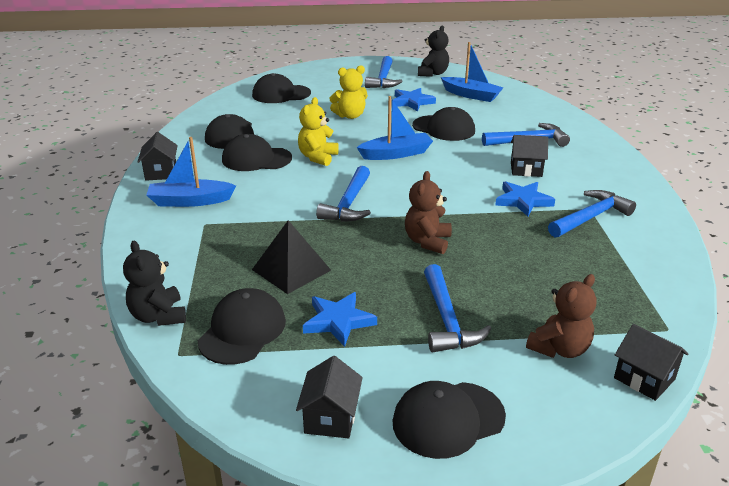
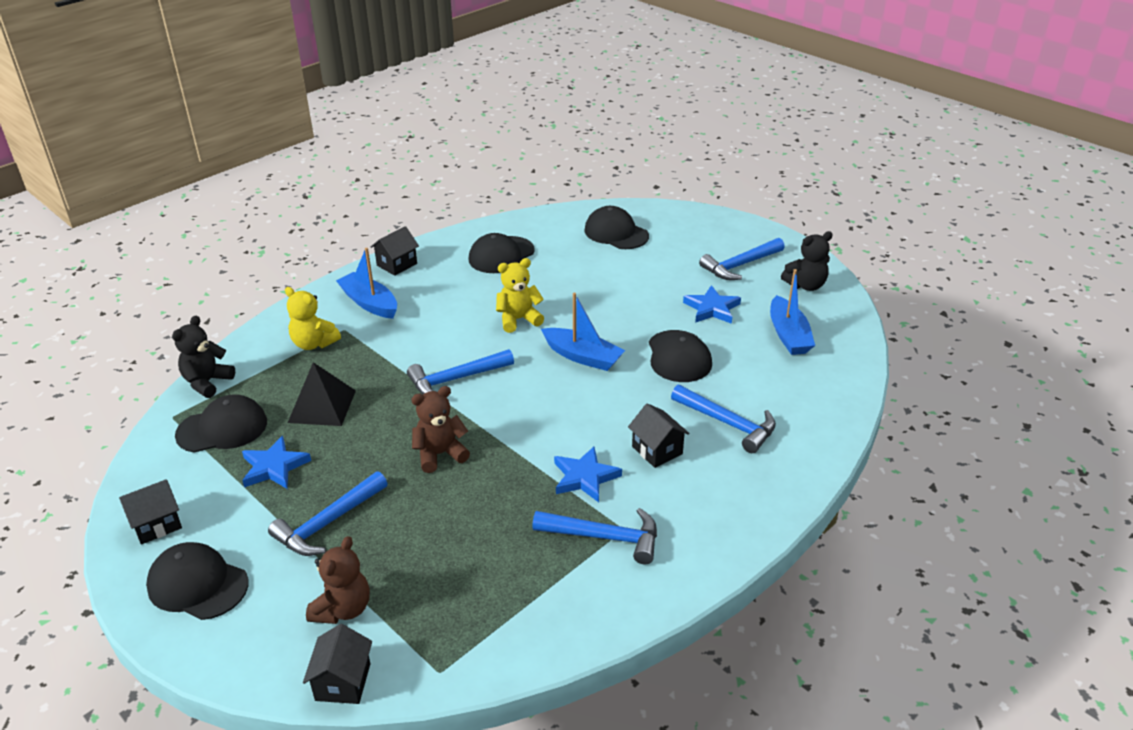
camera: 50 degrees right, 5 degrees up
(256, 159) = (475, 292): black cap -> none
(350, 116) = (626, 291): yellow teddy bear -> yellow teddy bear (314, 343)
(559, 349) = (343, 609): brown teddy bear -> brown teddy bear turned 75 degrees counterclockwise

